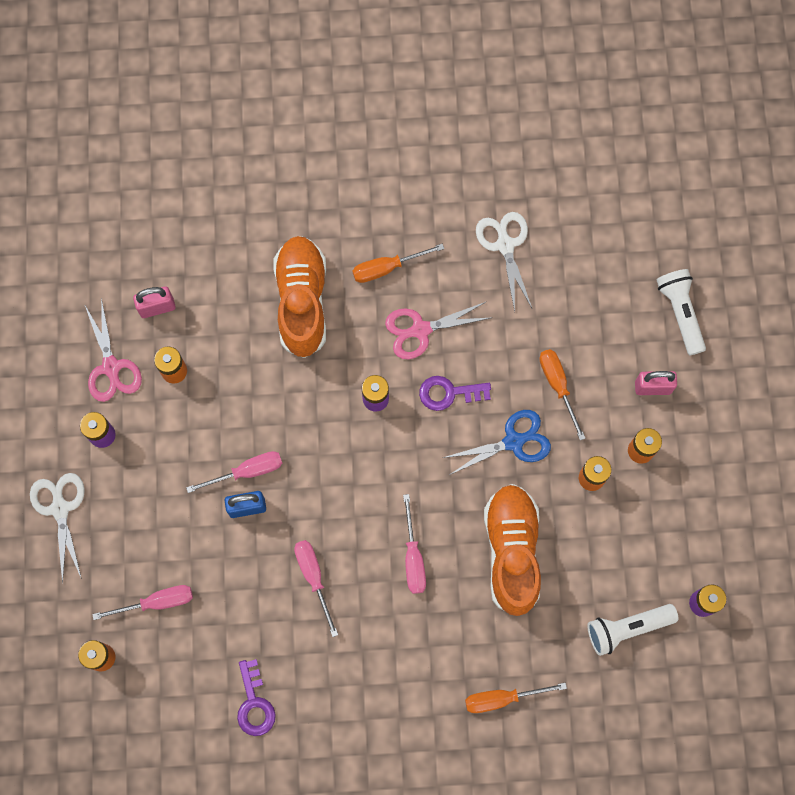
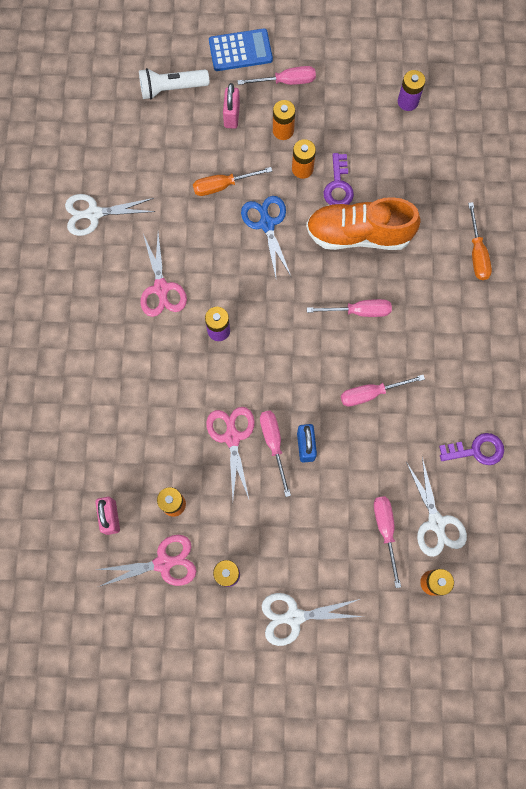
camera: 85 degrees left, 0 degrees up
(168, 659) = (436, 522): none -> white scissors
(252, 425) = (232, 437): none -> pink scissors
(302, 301) = (122, 386): orange shoe -> none
(387, 268) = (101, 311): orange screwdriver -> none
(449, 393) = (220, 270): purple key -> purple key (338, 186)
(627, 629) = (425, 157): white flashlight -> none
(709, 449) = (286, 81): none -> pink screwdriver
(746, 389) = (240, 50): none -> blue calculator

